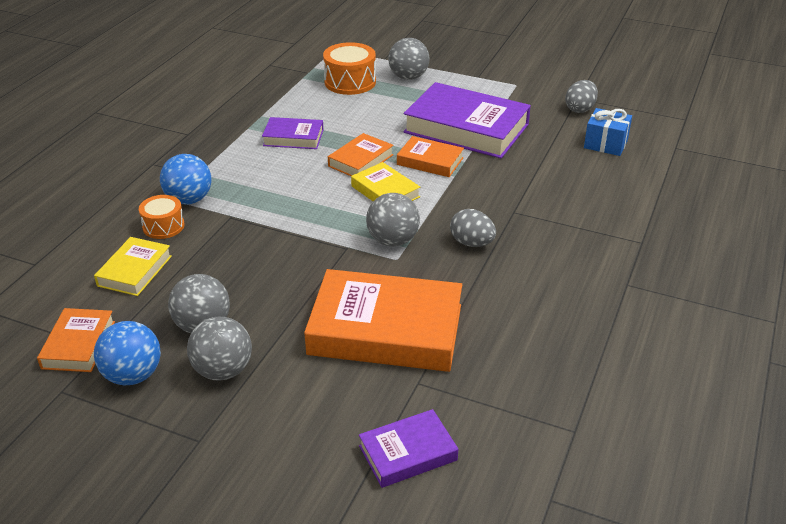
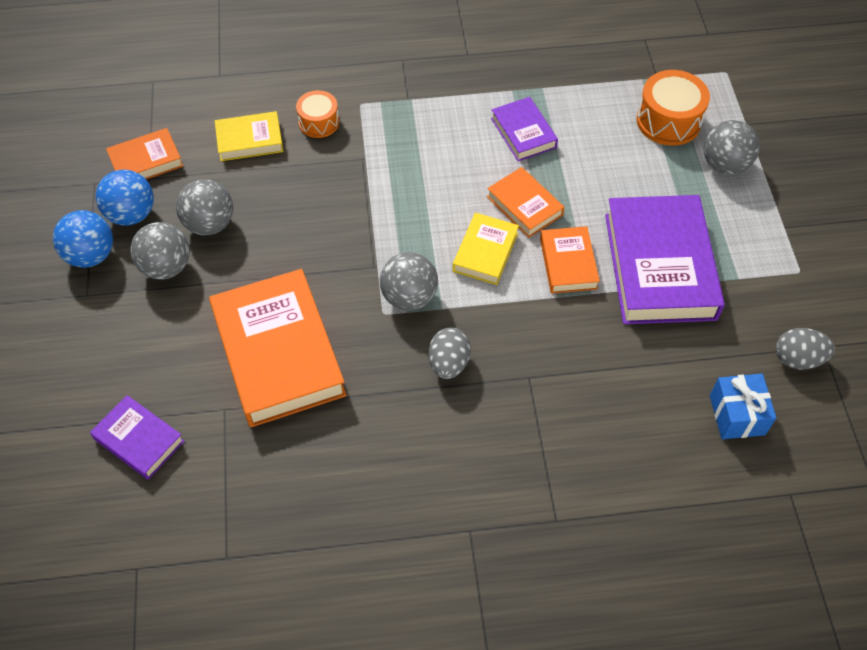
camera: 60 degrees right, 20 degrees up
(189, 200) = (367, 116): blue ball -> blue ball (91, 255)
(360, 160) = (524, 206): orange book -> orange book turned 45 degrees clockwise

